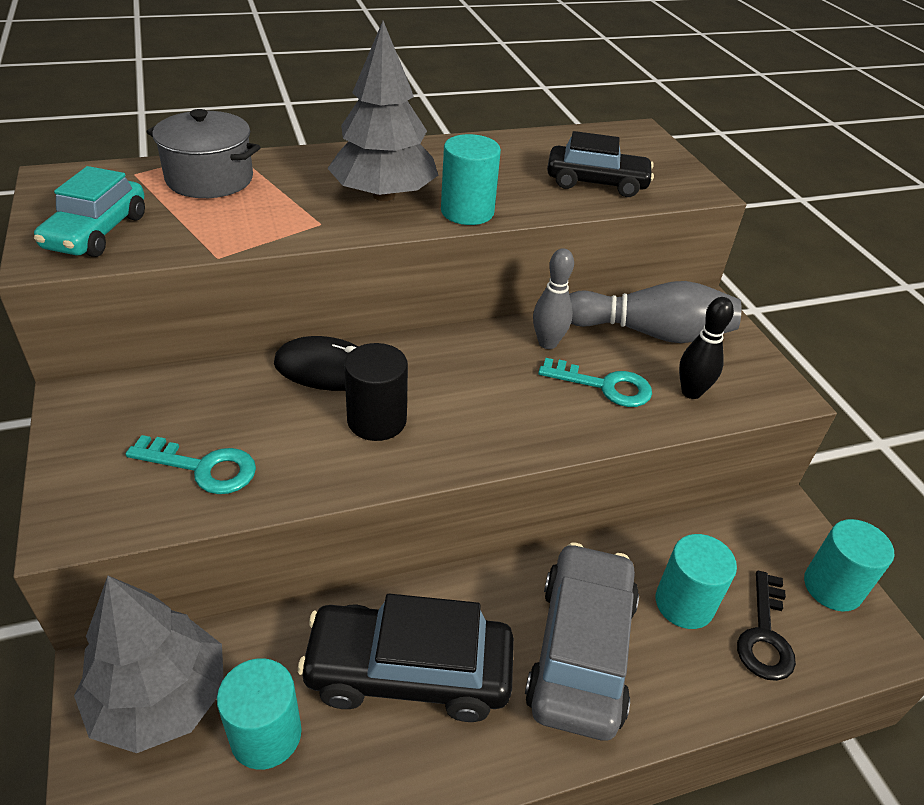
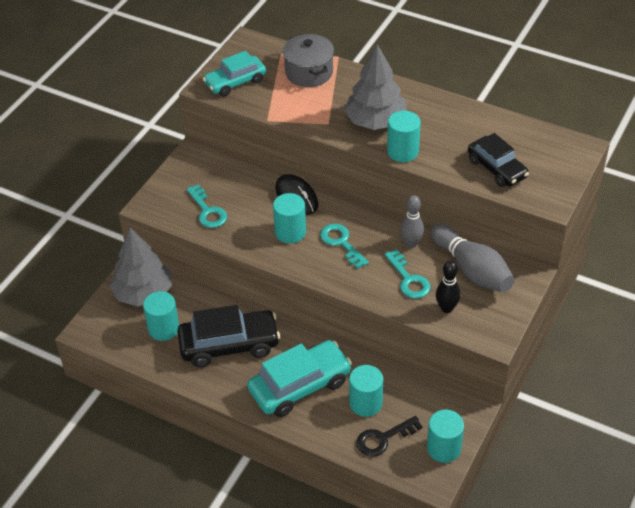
camera: 50 degrees right, 5 degrees up
(377, 420) = (290, 232): black cylinder -> turquoise cylinder
(408, 672) = (229, 345): black car -> black car turned 120 degrees clockwise
(465, 393) = (341, 243): none -> turquoise key
(580, 651) = (300, 386): grey car -> turquoise car

